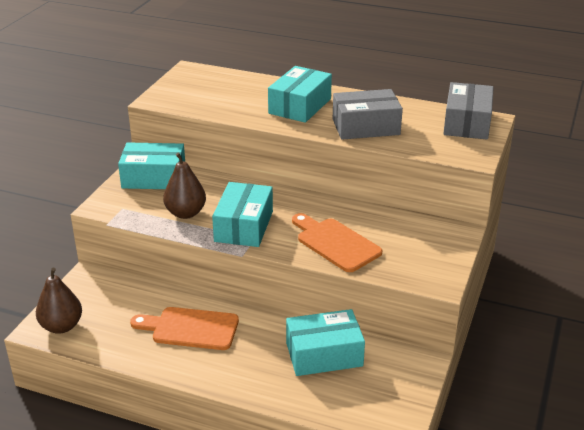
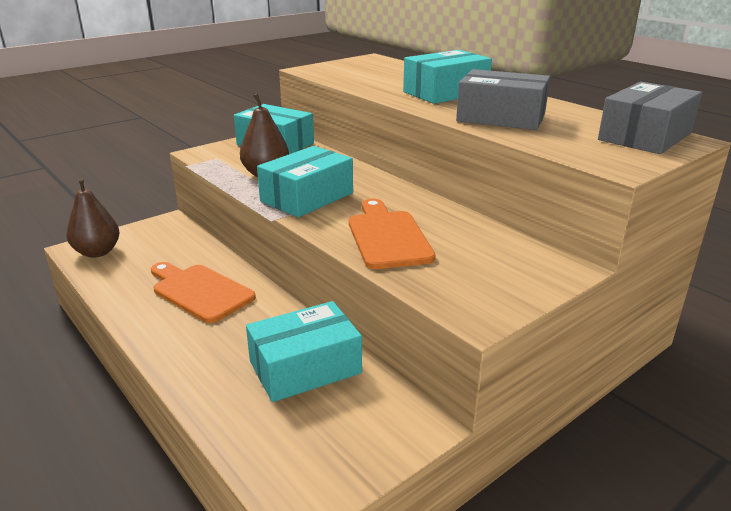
camera: 30 degrees right, 5 degrees down
(324, 354) = (305, 367): turquoise box -> turquoise box turned 45 degrees counterclockwise

